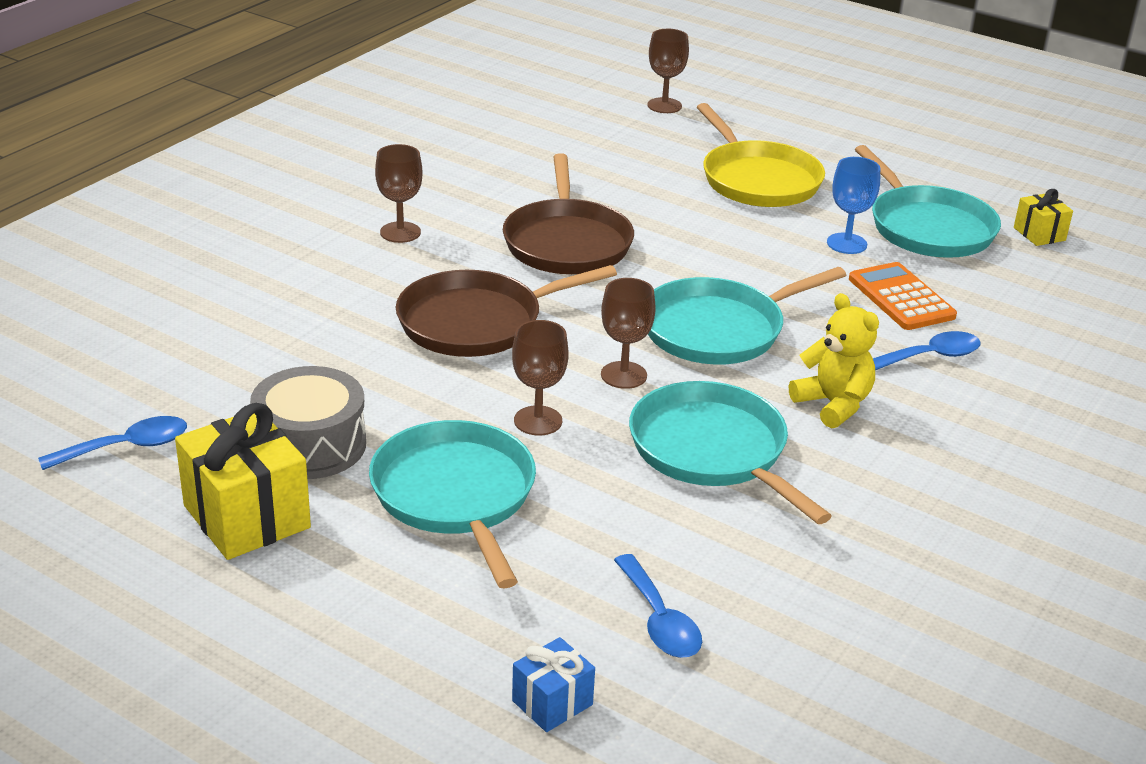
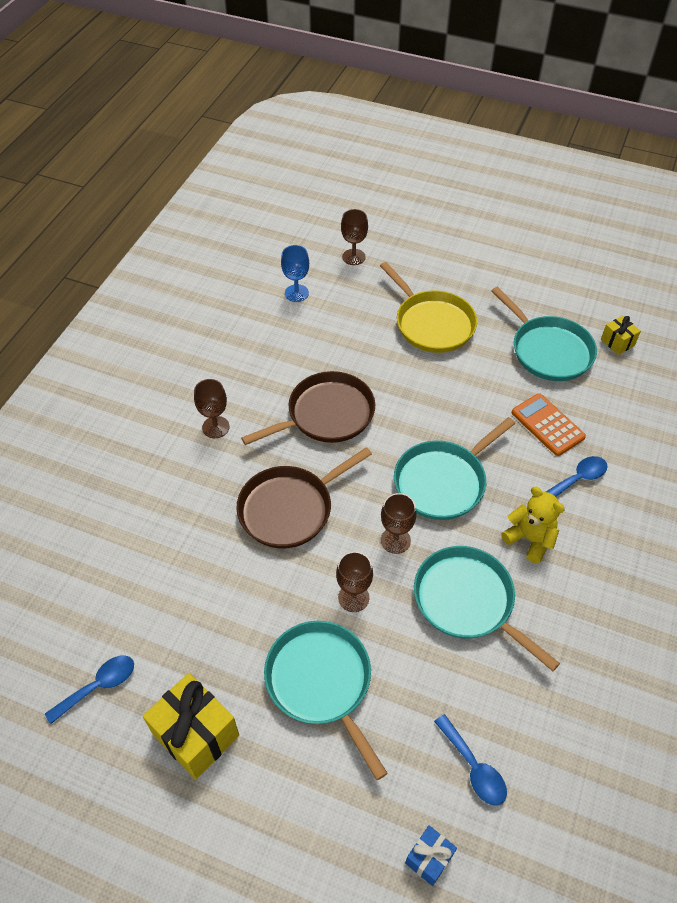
camera: 10 degrees left, 20 degrees up
(310, 445) = (217, 655): grey drum -> none
(567, 242) = (326, 414): brown pan -> brown pan turned 105 degrees counterclockwise
(846, 243) = (502, 377): blue goblet -> blue goblet (296, 293)

